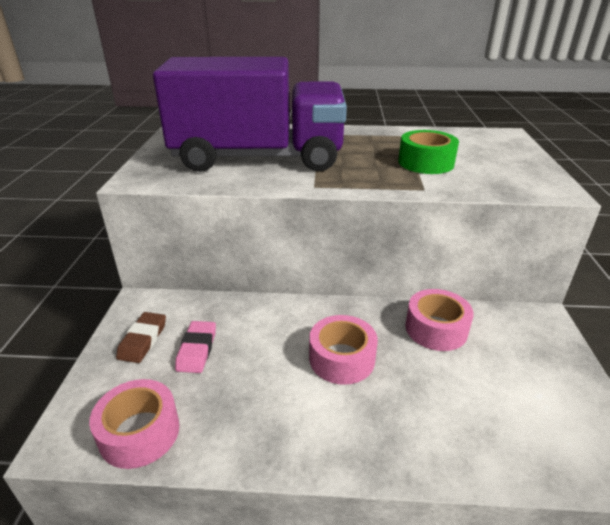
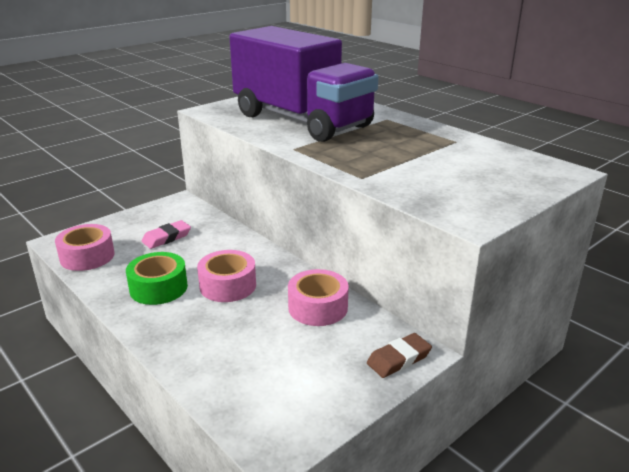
camera: 45 degrees right, 5 degrees down
(143, 340) = (151, 219): brown eraser -> brown eraser (399, 359)
(426, 163) = (414, 164): green tape -> green tape (158, 288)

